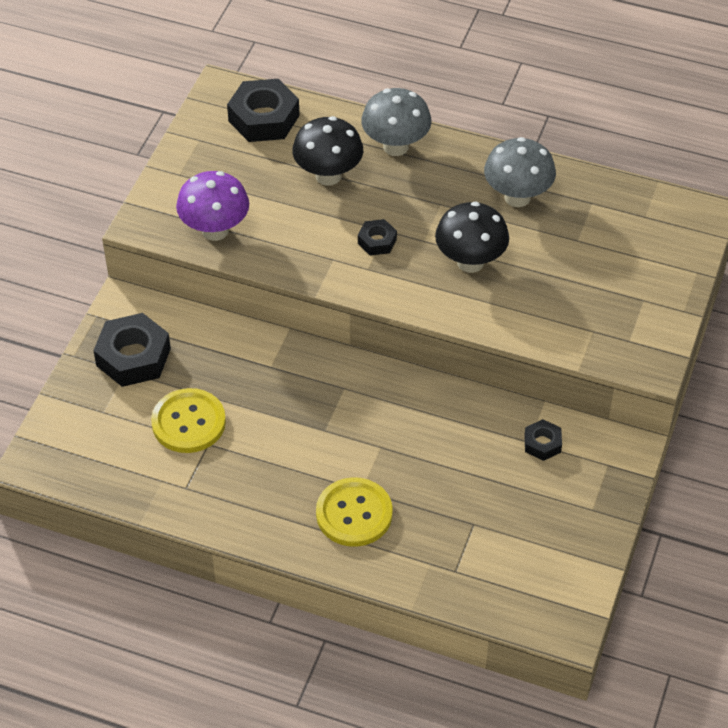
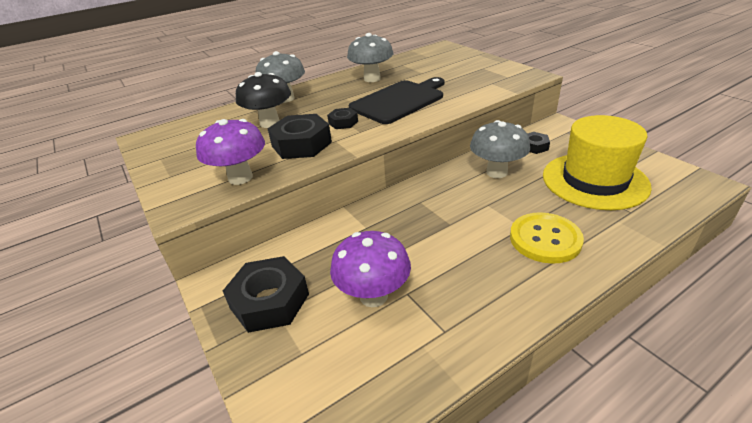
camera: 50 degrees left, 15 degrees down
(188, 422) = (373, 296): yellow button -> purple mushroom
(264, 118) = (191, 130): black nut -> black nut (301, 144)
(452, 429) = (496, 172): none -> grey mushroom
(470, 262) = (399, 101): black mushroom -> black cutting board
(499, 524) = (594, 180): none -> yellow hat

